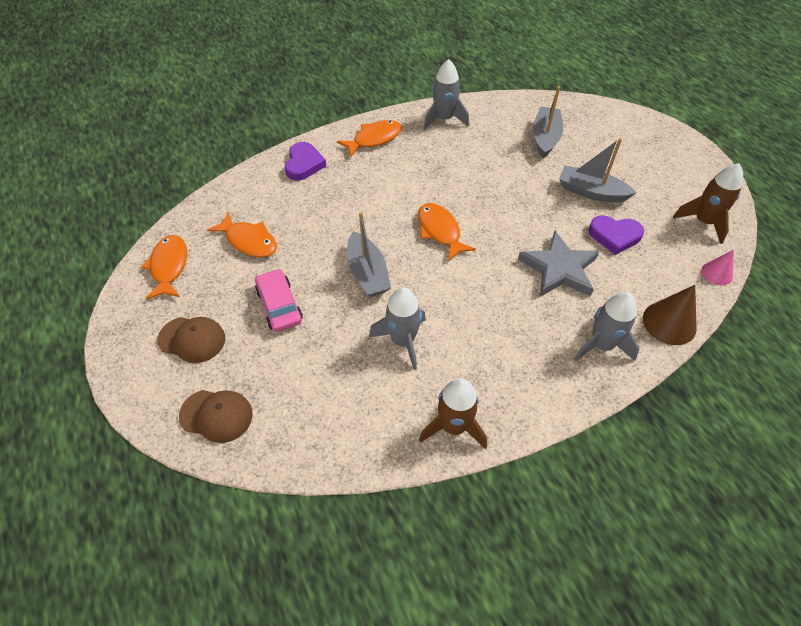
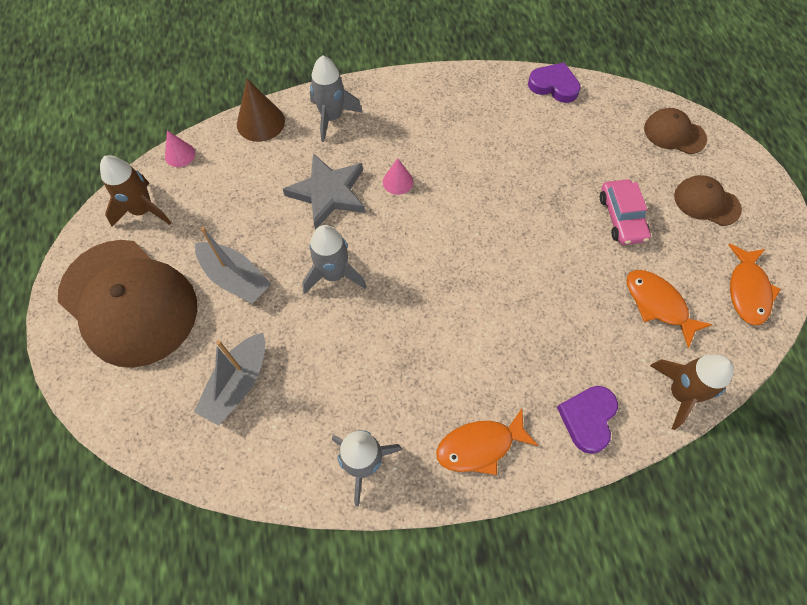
camera: 165 degrees left, 10 degrees up
(367, 273) = (526, 233): grey boat -> none
(402, 341) = (506, 158): grey rocket -> grey rocket (334, 274)
(440, 231) = (434, 266): orange fish -> none
(453, 426) = (481, 87): brown rocket -> brown rocket (680, 393)
(501, 293) = (397, 181): none -> pink cone
(614, 236) = (248, 216): purple heart -> purple heart (554, 85)
(655, 163) = (129, 302): none -> brown cap

